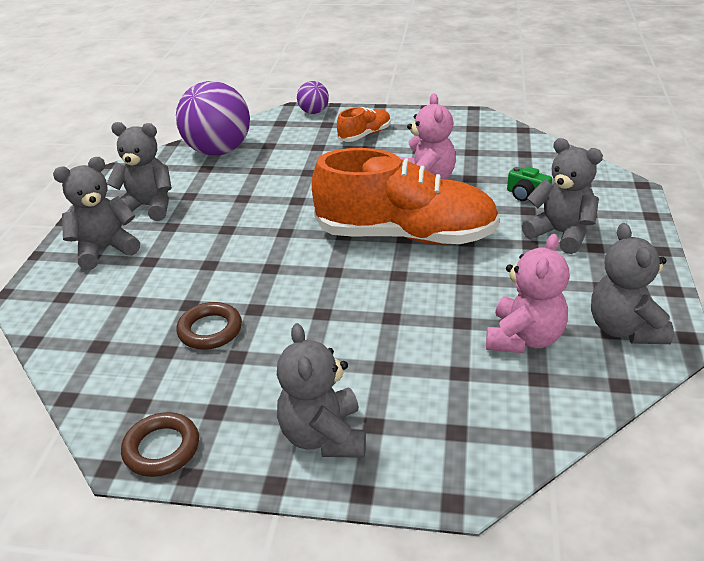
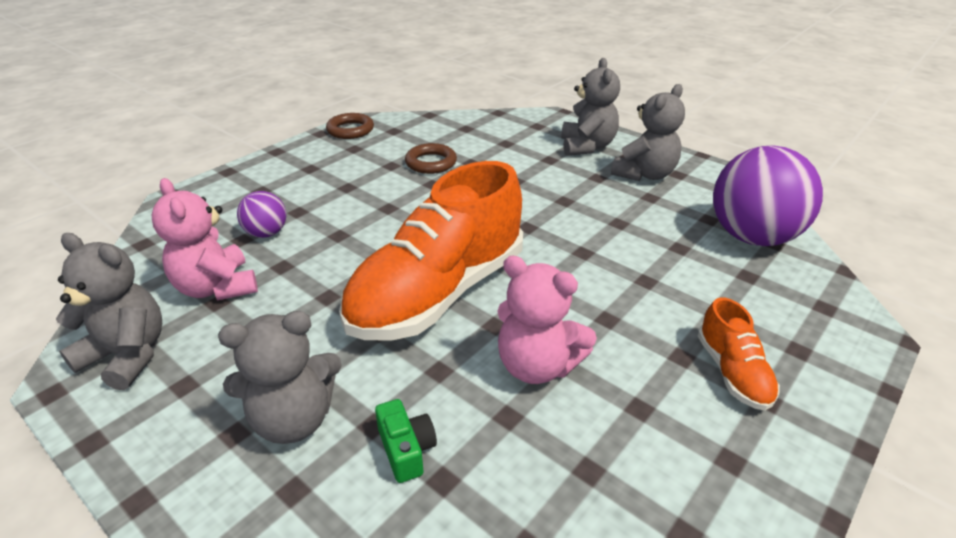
camera: 120 degrees right, 0 degrees up
(314, 112) = (857, 353): purple ball -> purple ball (266, 233)
(324, 436) = (281, 173): grey teddy bear -> none
(526, 195) = (406, 449): green camera -> green camera turned 90 degrees clockwise

